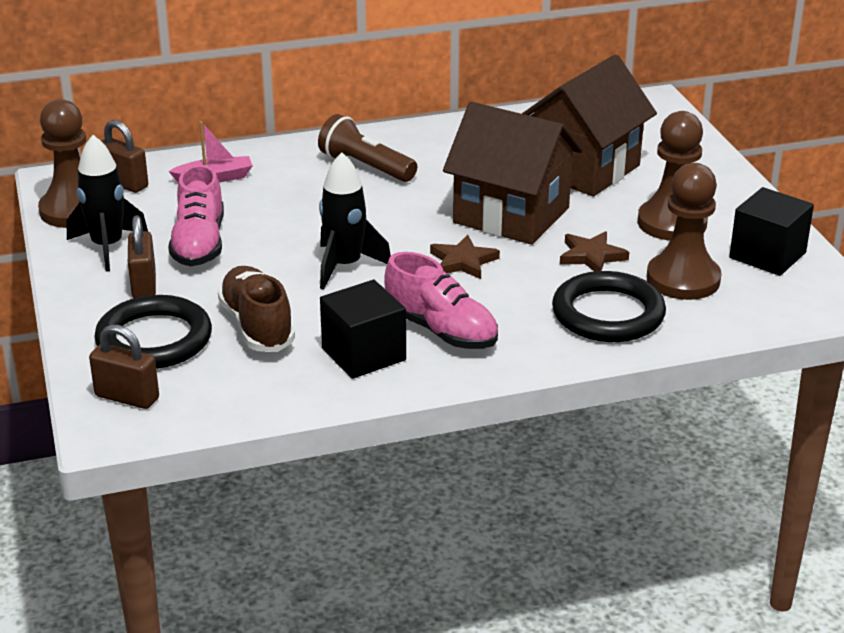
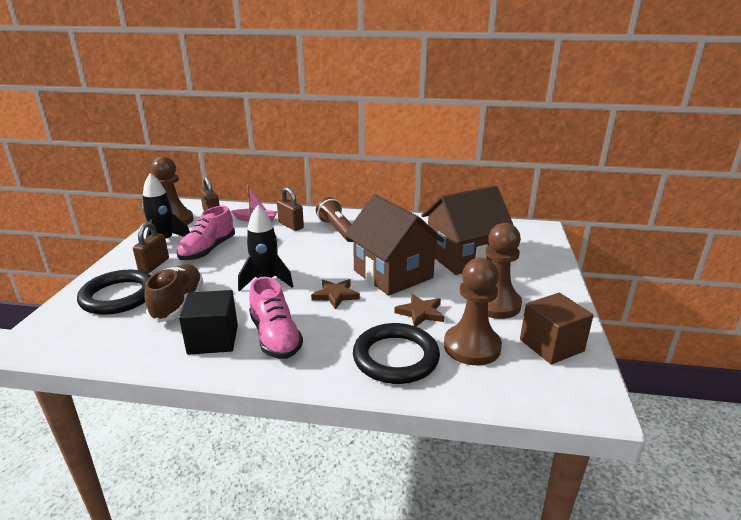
camera: 25 degrees right, 5 degrees down
(127, 397) = (59, 327): brown padlock -> brown padlock (291, 225)
(767, 255) = (551, 345): black cube -> brown cube

